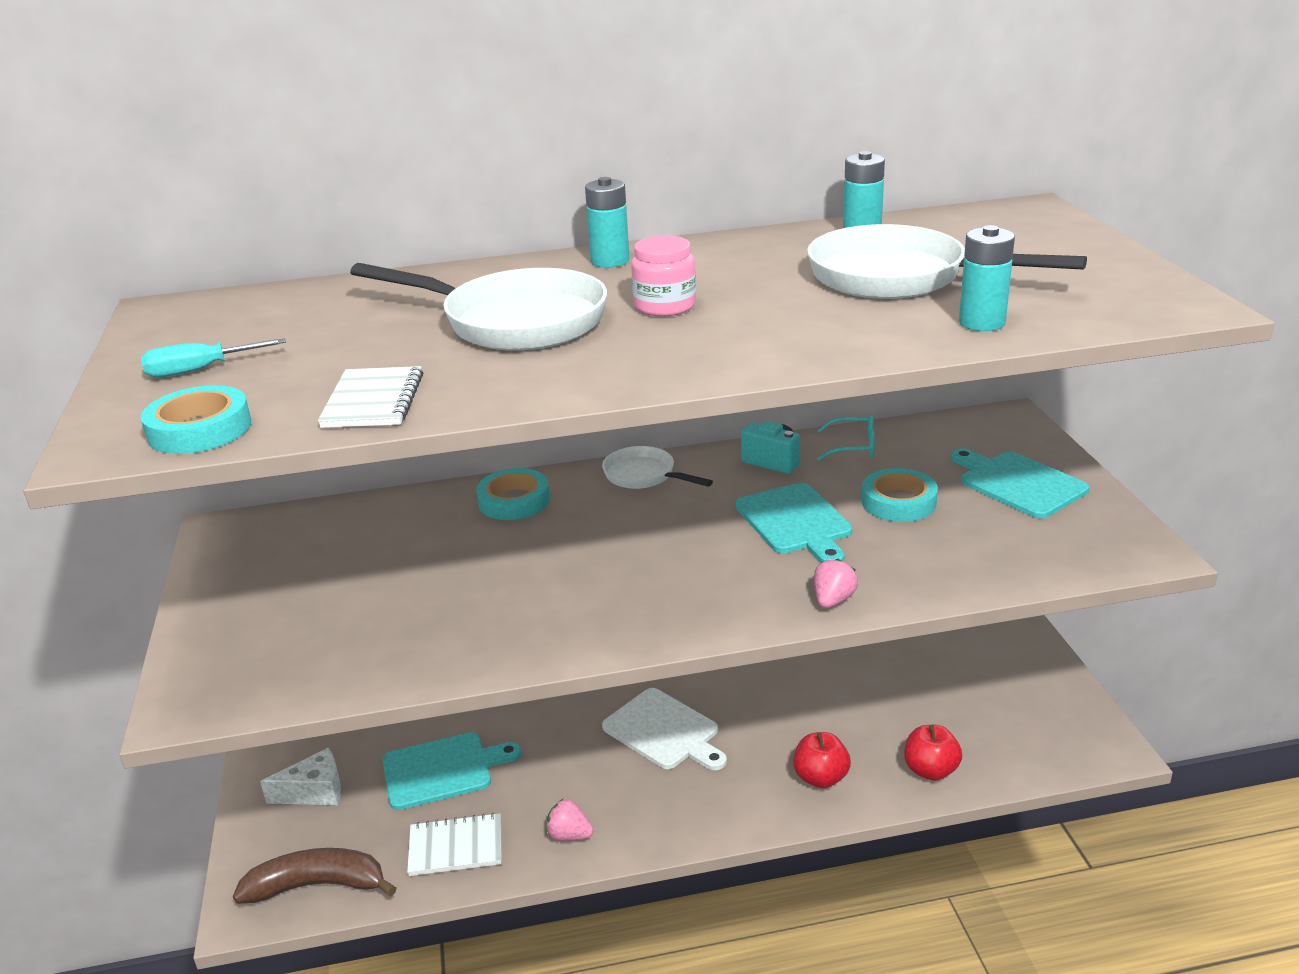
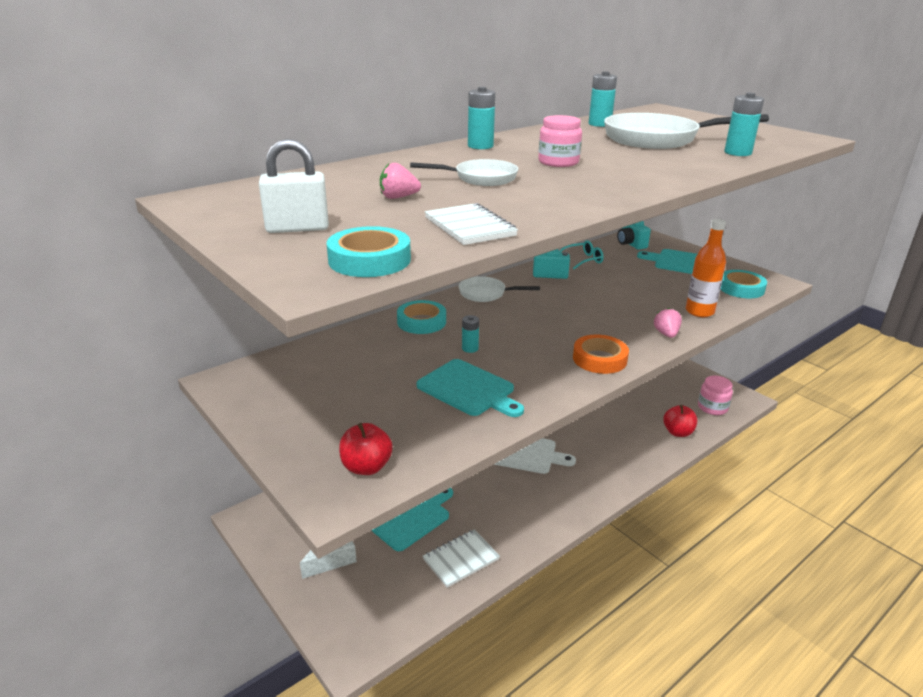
camera: 30 degrees left, 0 degrees up
(199, 370) = (297, 228): turquoise screwdriver -> white padlock
(317, 886) = (389, 617): brown banana -> none
(514, 322) = (480, 178): white pan -> white pan, size x0.55
(531, 555) = (470, 348): none -> turquoise battery
(569, 835) = (524, 528): pink strawberry -> pink strawberry (398, 197)
(685, 614) = (599, 359): none -> orange tape
(795, 522) = (599, 301): turquoise cutting board -> turquoise cutting board (468, 389)
(821, 778) = (630, 452): red apple -> red apple (366, 467)
(898, 502) = (638, 282): turquoise tape -> turquoise tape (741, 288)
(935, 575) = (699, 312): none -> orange bottle
(968, 432) = (631, 244): none -> turquoise camera
(1033, 747) = (712, 407): none -> pink jar

